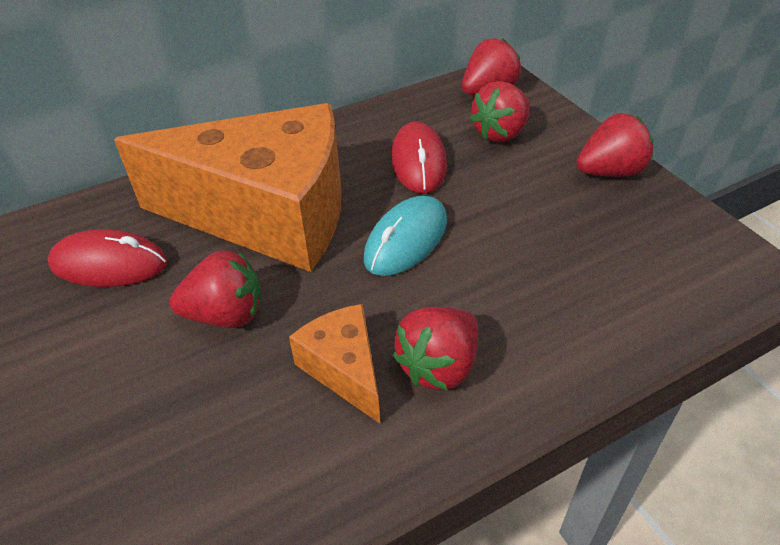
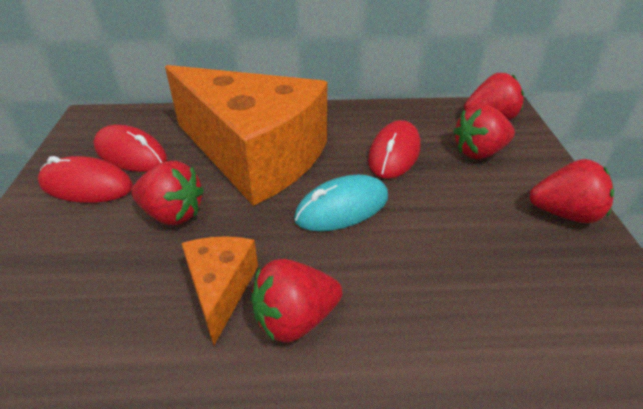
camera: 25 degrees right, 5 degrees down
(86, 322) = (86, 185): none -> red mouse

